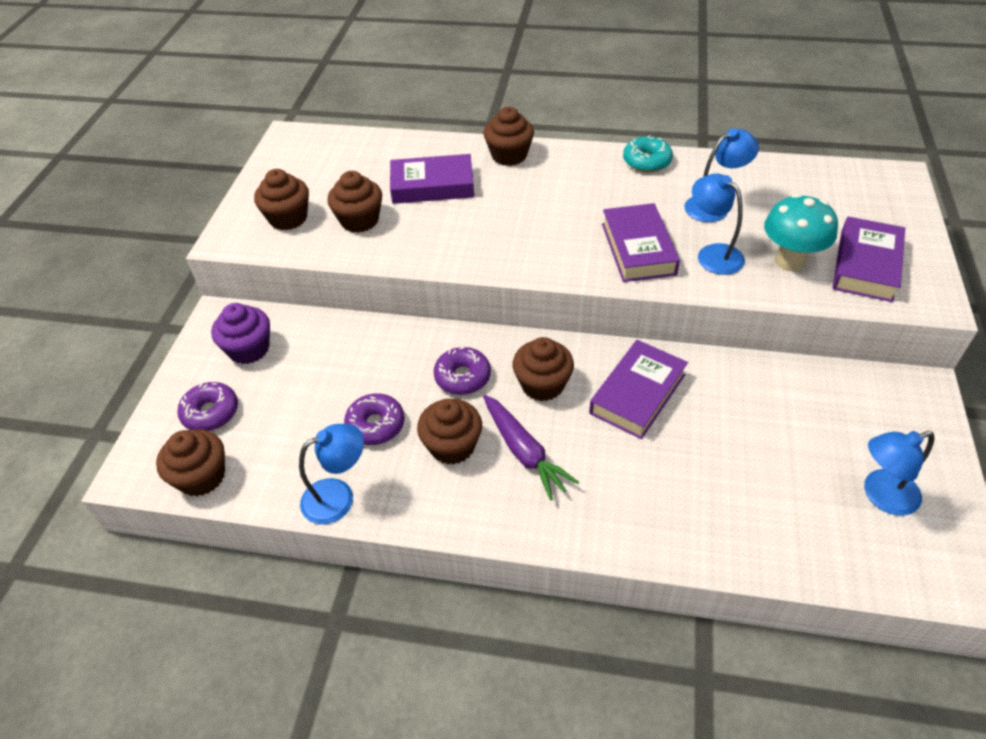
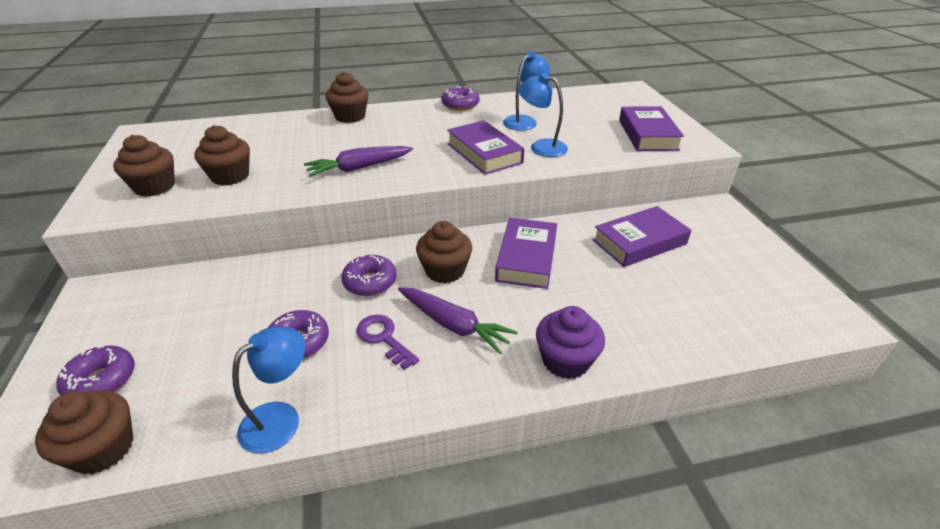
camera: 25 degrees left, 10 degrees down
(249, 349) = (136, 311): purple cupcake -> purple cupcake (565, 360)
(432, 186) = (291, 143): purple book -> purple book (639, 242)
(452, 446) = (384, 338): brown cupcake -> purple key
(490, 239) = (359, 168): none -> purple carrot
(647, 161) = (460, 105): turquoise donut -> purple donut
(789, 261) = (597, 141): turquoise mushroom -> none
(881, 496) = (742, 279): blue lamp -> none

